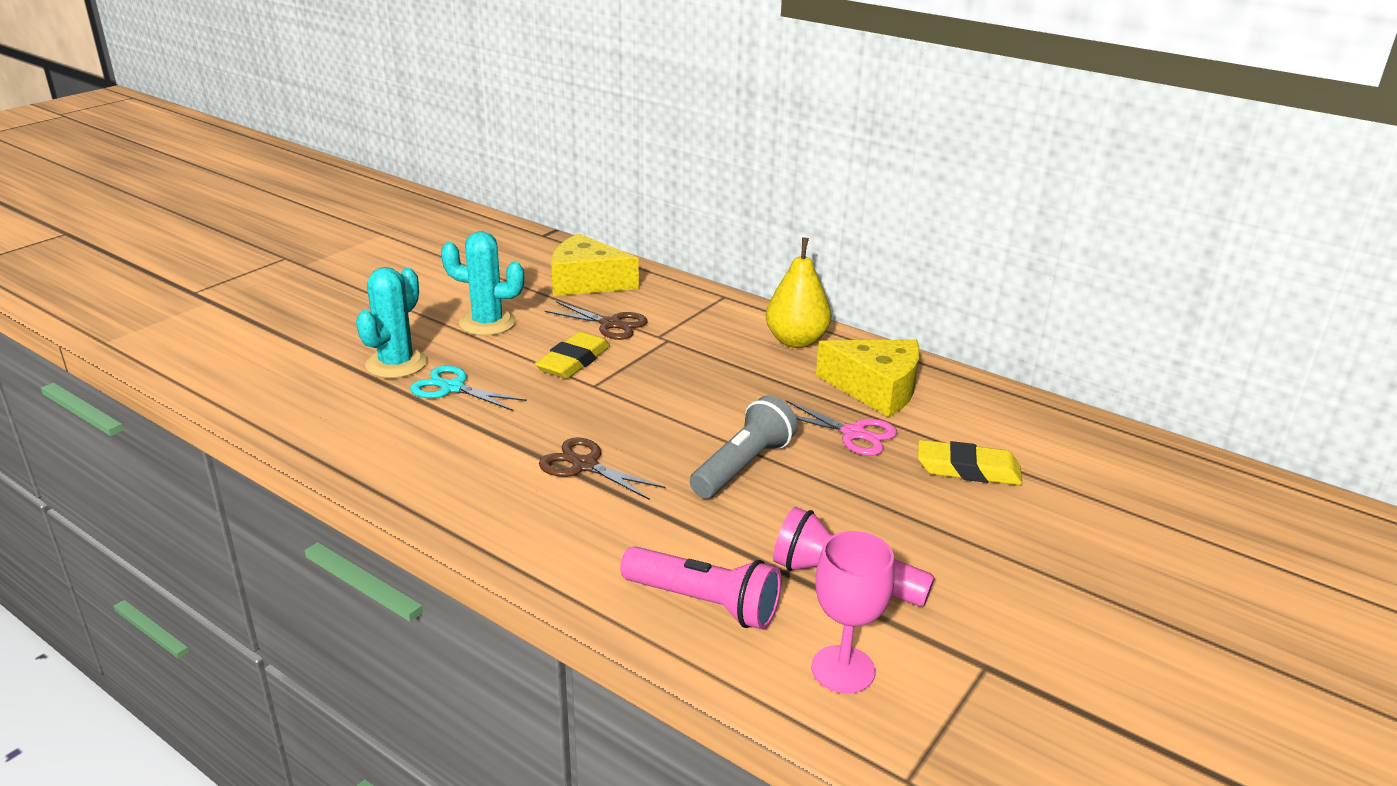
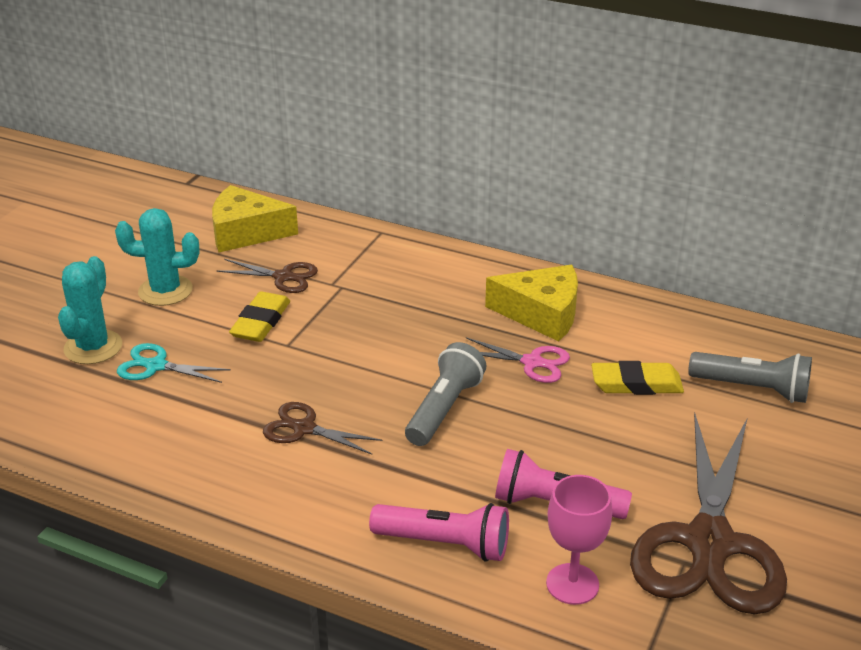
camera: 10 degrees left, 5 degrees up
(796, 341) = (459, 273): yellow pear -> none
(1022, 649) = (709, 543): none -> brown scissors
(1105, 492) = (752, 389): none -> grey flashlight

